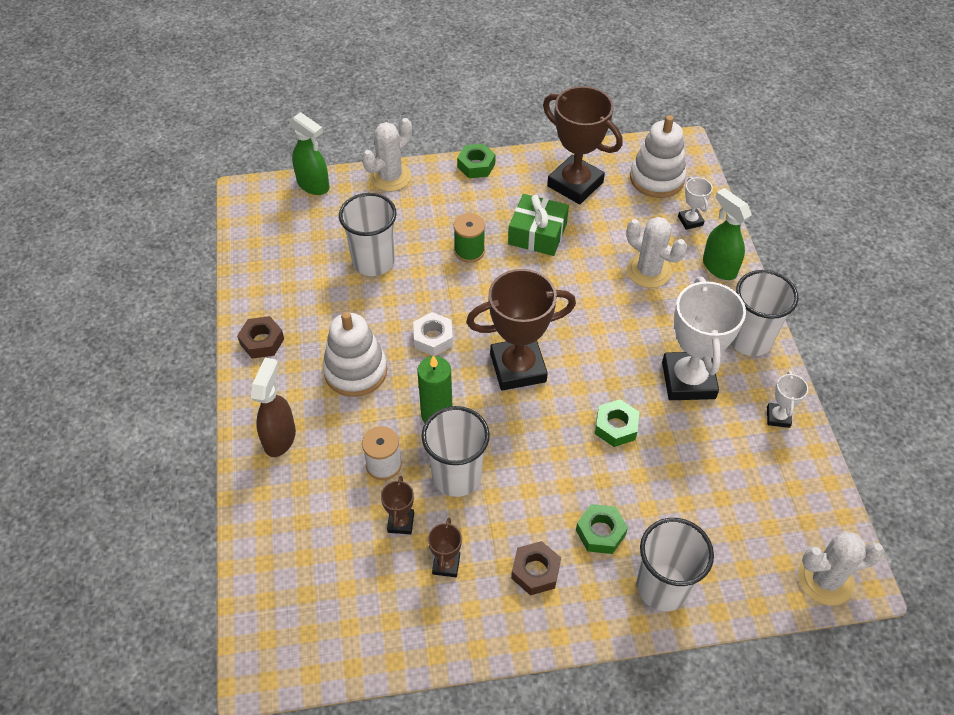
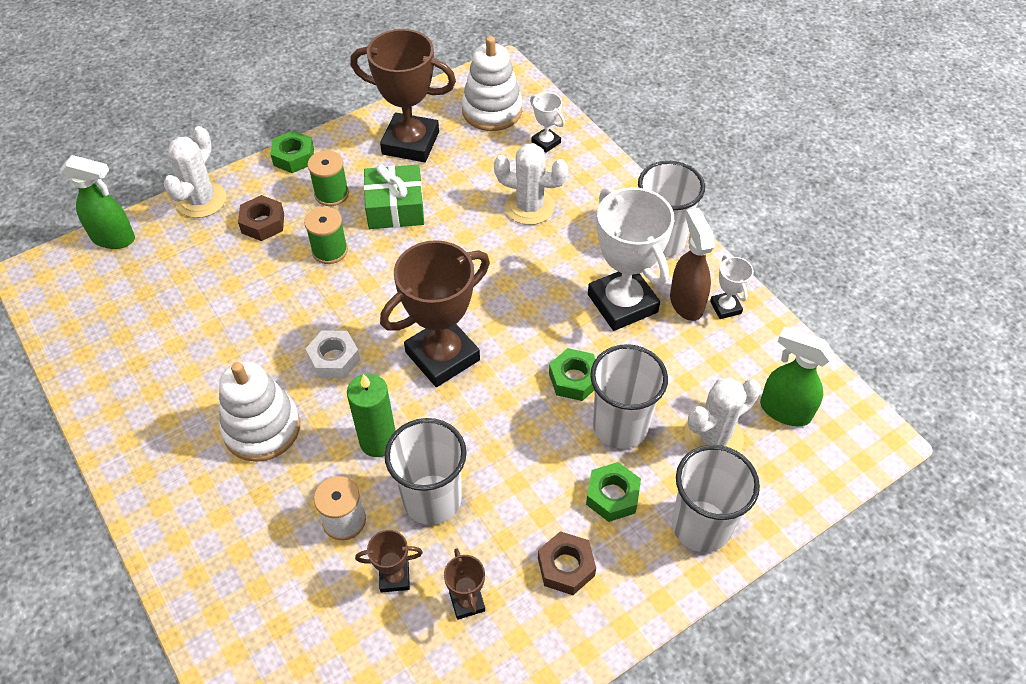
camera: 25 degrees left, 0 degrees up
(262, 341) = (133, 437): brown nut -> brown nut (263, 223)
(280, 438) = (207, 540): brown spray bottle -> brown spray bottle (686, 302)
(373, 261) = (225, 299): white cup -> white cup (620, 426)
(401, 522) = (394, 577): brown trophy -> brown trophy turned 75 degrees counterclockwise
(492, 205) = (331, 194): none -> green spool
(719, 267) = (596, 179): green spray bottle -> green spray bottle (784, 410)
(825, 579) = (847, 450): white cactus -> white cactus (713, 437)

